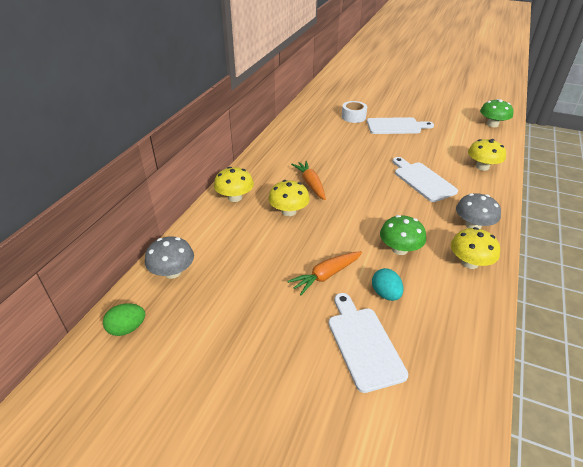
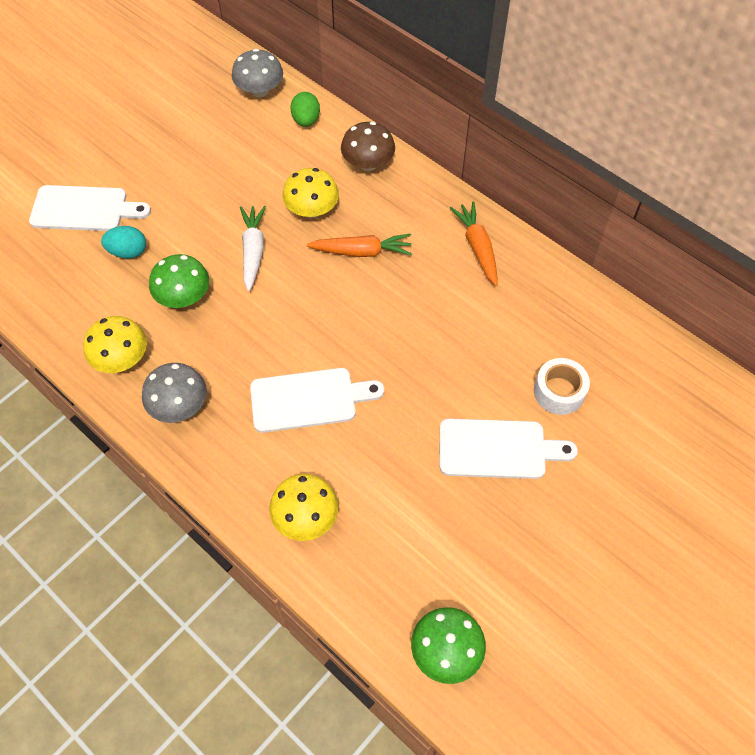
camera: 110 degrees right, 20 degrees up
(127, 328) = (204, 54): green egg -> green egg (306, 120)
(235, 197) = (368, 163): yellow mushroom -> brown mushroom
(326, 275) = (183, 210): orange carrot -> orange carrot (477, 247)
(340, 228) = (253, 251): none -> white carrot
(396, 126) = (497, 449): white cutting board -> white cutting board turned 105 degrees counterclockwise

